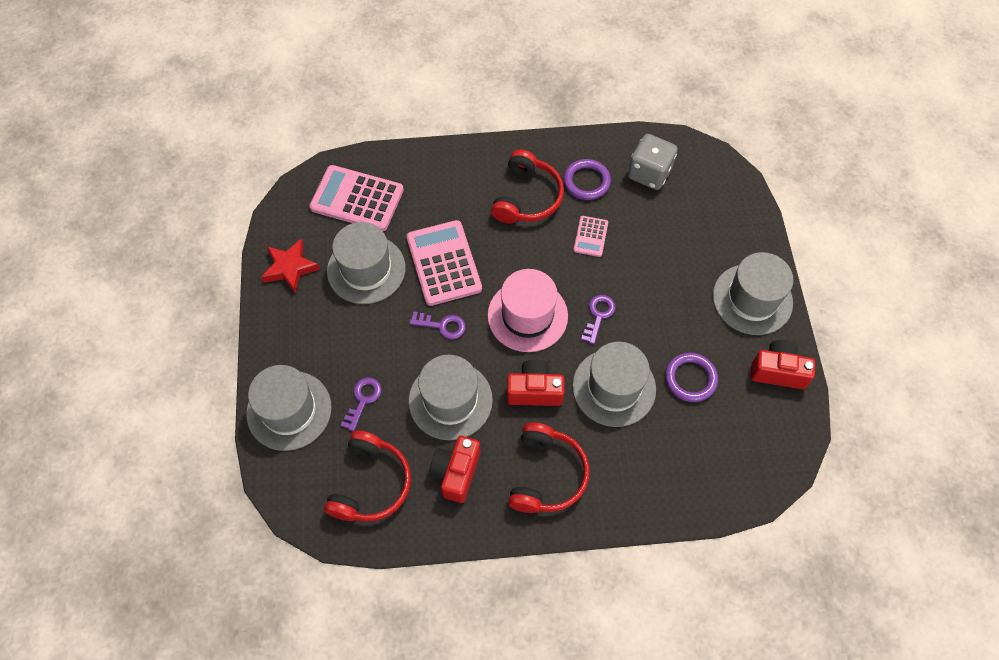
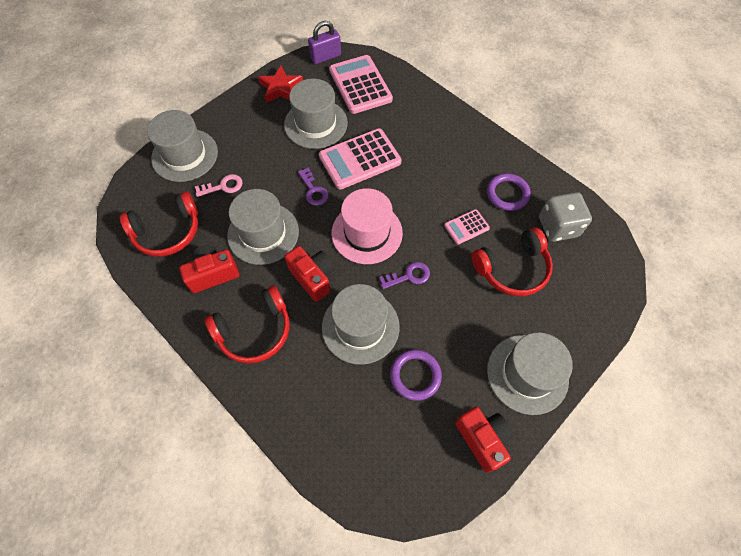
camera: 50 degrees right, 0 degrees up
(290, 201) = (325, 57): none -> purple padlock
(363, 399) = (223, 186): purple key -> pink key
(444, 263) = (360, 159): pink calculator -> pink calculator turned 150 degrees counterclockwise
(527, 197) = (457, 169): red headphones -> red headphones (512, 268)

